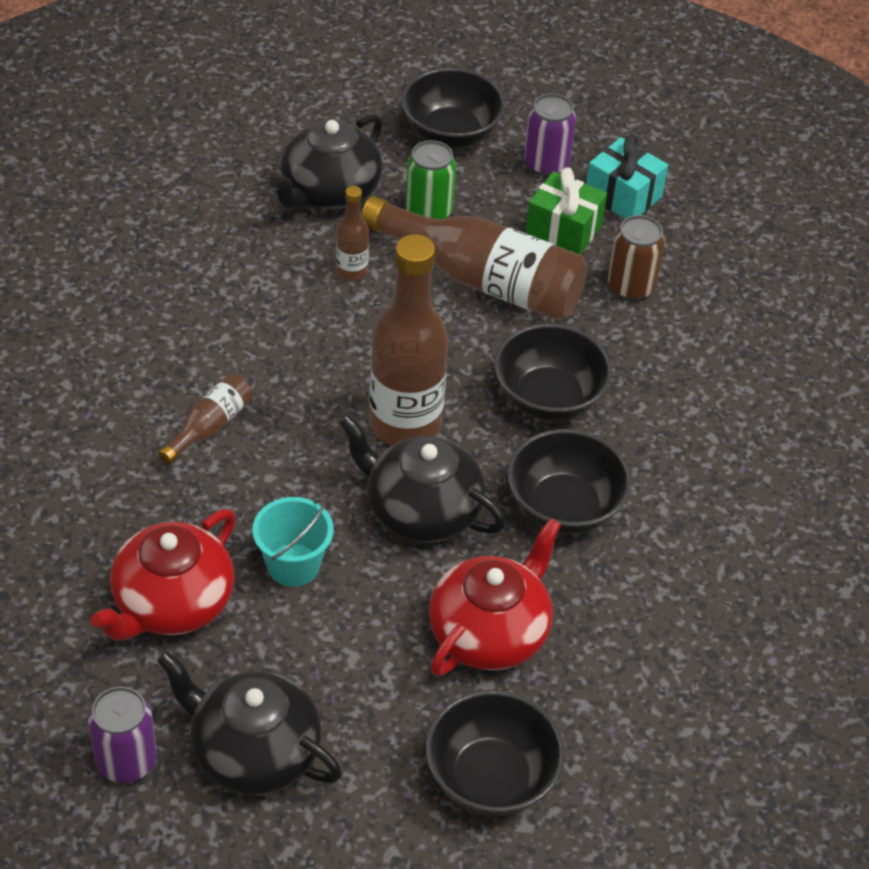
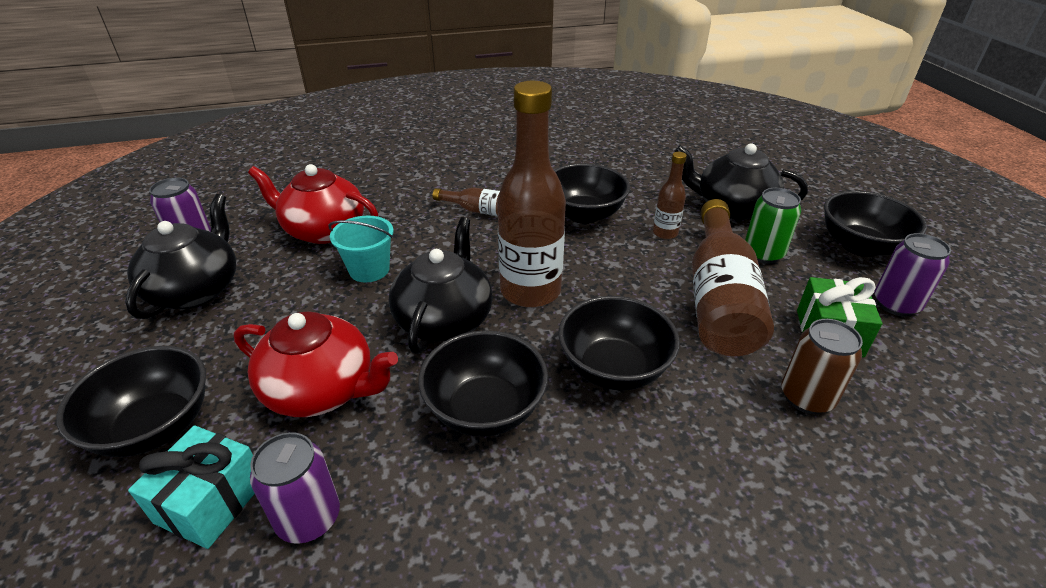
camera: 75 degrees right, 10 degrees down
(274, 327) = (584, 214): none -> black bowl
(623, 196) = (921, 365): turquoise gift -> turquoise gift (211, 501)
(642, 654) = (309, 518): none -> purple can

